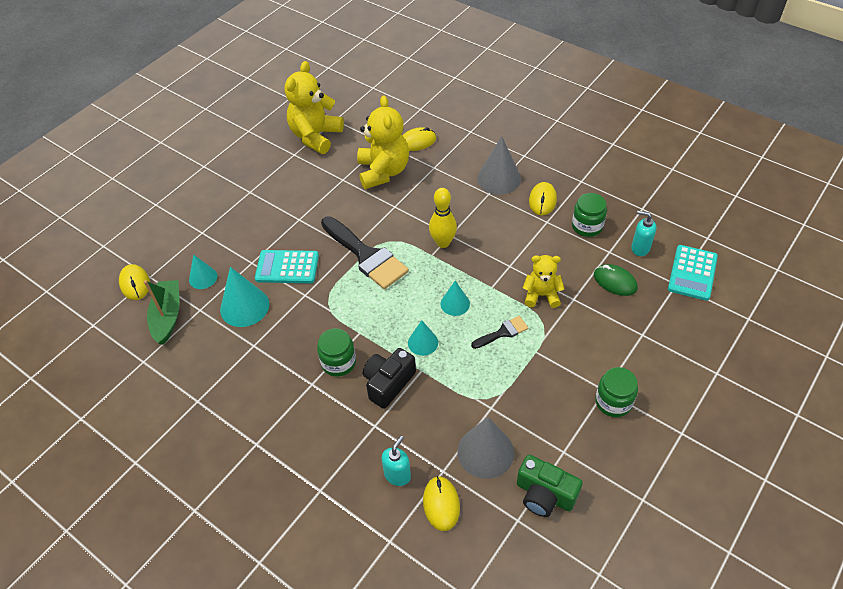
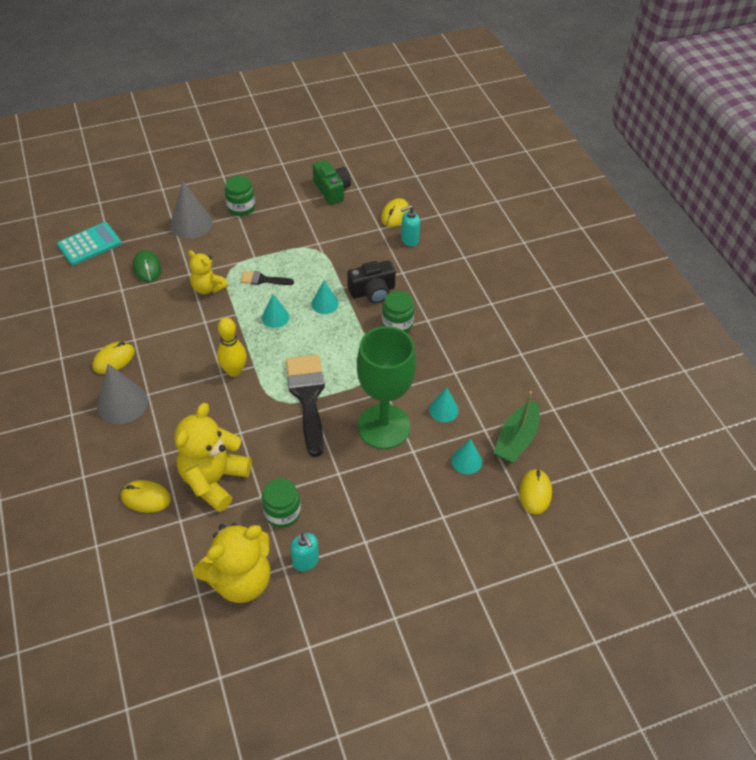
camera: 150 degrees left, 0 degrees up
(244, 306) = (443, 410): turquoise cone -> turquoise cone, size x0.59
(287, 267) = (383, 426): turquoise calculator -> green goblet
(485, 452) = (345, 224): grey cone -> grey cone (191, 223)
(587, 226) = (110, 317): green jar -> green jar (282, 512)
(640, 248) = (97, 279): turquoise soap dispenser -> turquoise soap dispenser (306, 561)

